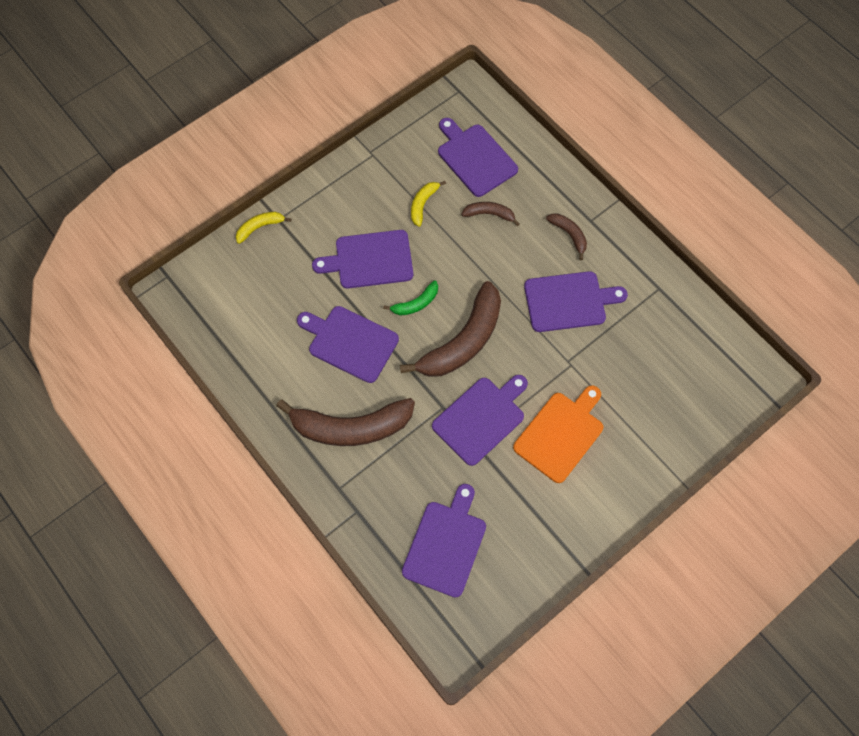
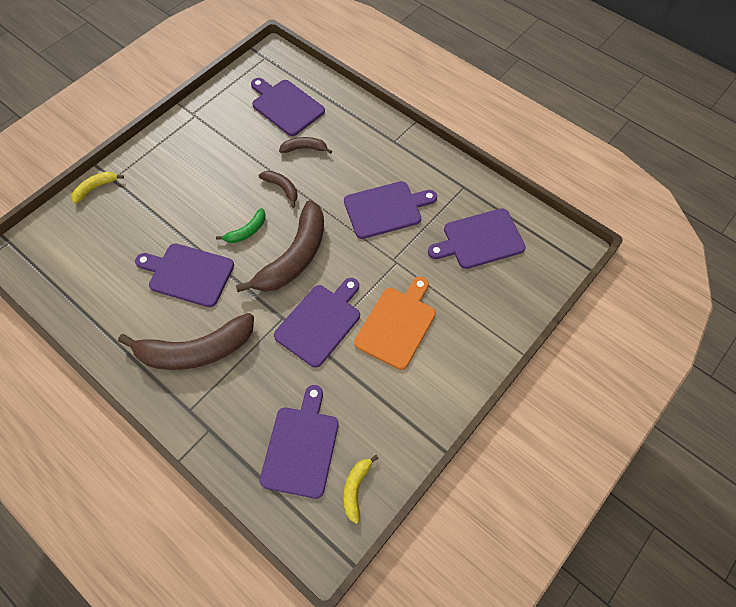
camera: 10 degrees left, 5 degrees down
(370, 260) = (200, 201): purple cutting board -> purple cutting board (480, 240)
(423, 204) = (244, 148): yellow banana -> yellow banana (356, 488)
(569, 235) = (377, 155): brown banana -> brown banana (282, 188)

